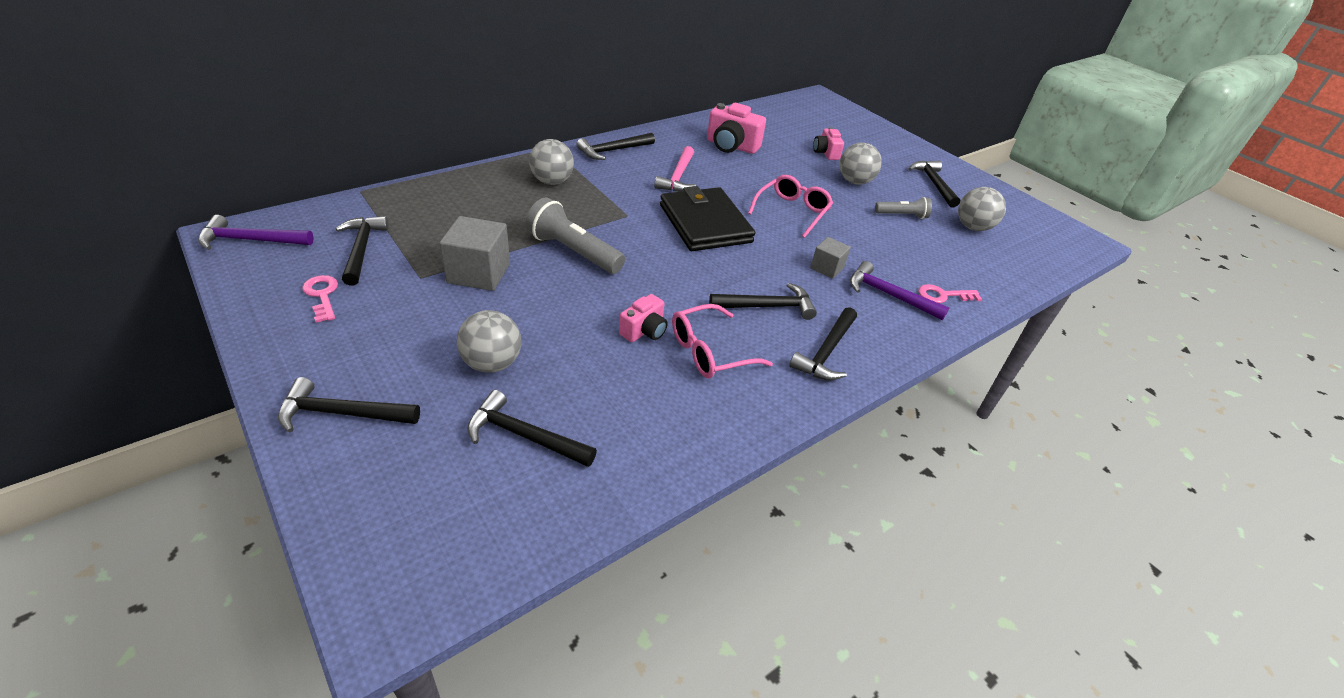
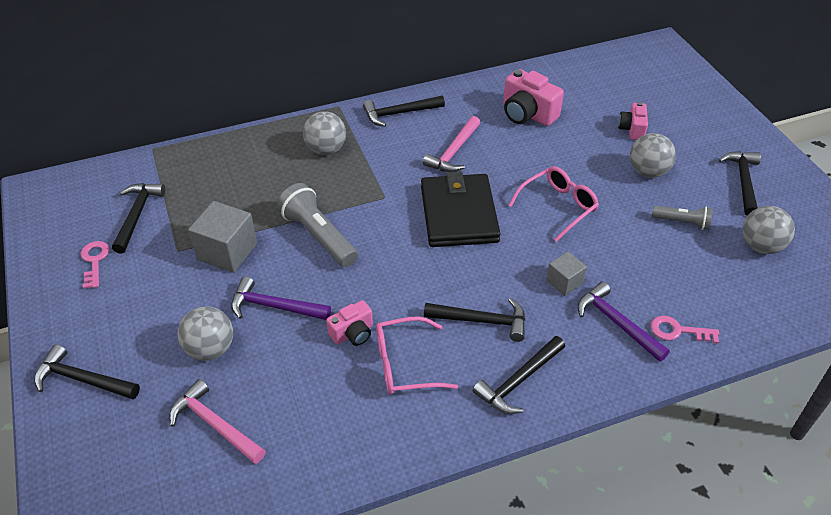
camera: 20 degrees right, 5 degrees up
(250, 240) = (53, 197): purple hammer -> purple hammer (274, 306)
(524, 435) = (215, 424): black hammer -> pink hammer

